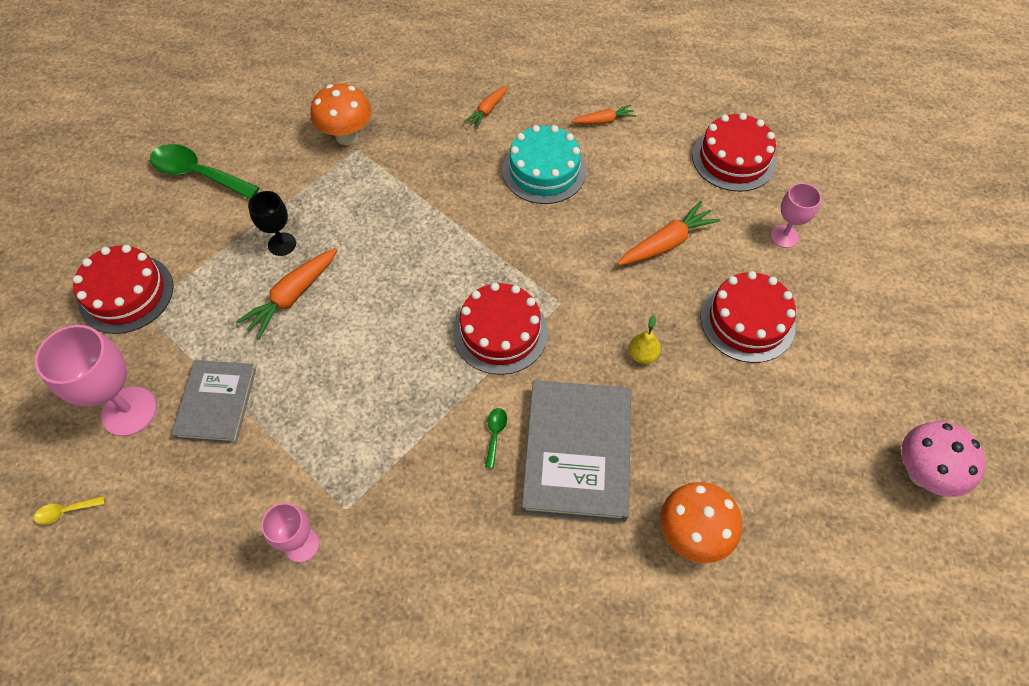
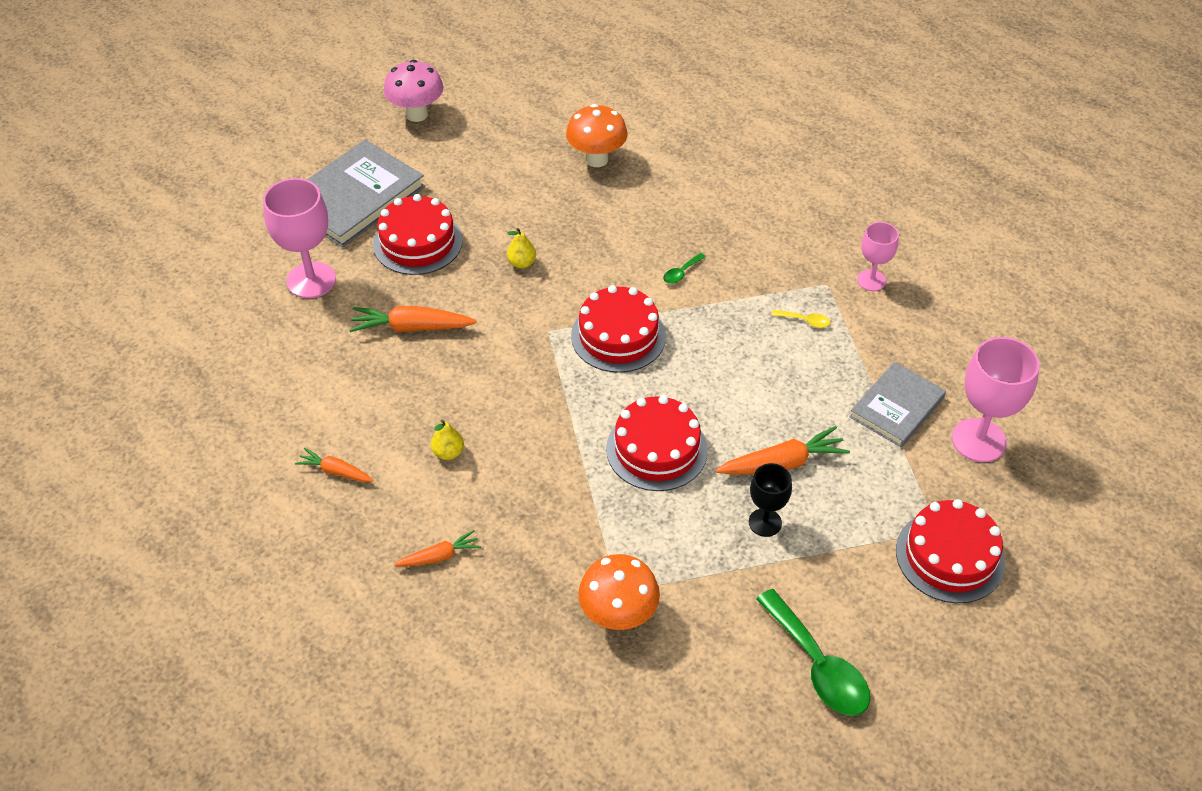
camera: 145 degrees left, 10 degrees down
(65, 511) = (1054, 390): yellow spoon -> yellow spoon (805, 321)
(544, 171) = (448, 452): turquoise cake -> yellow pear
(577, 452) = (630, 233): grey book -> grey book (355, 198)
(733, 159) = (265, 363): red cake -> red cake (656, 449)
(784, 236) = (311, 280): pink goblet -> pink goblet, size x1.70

